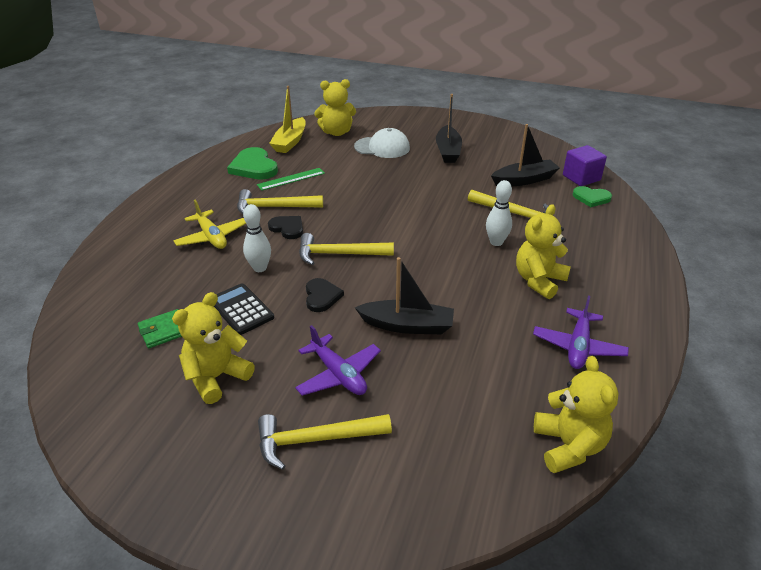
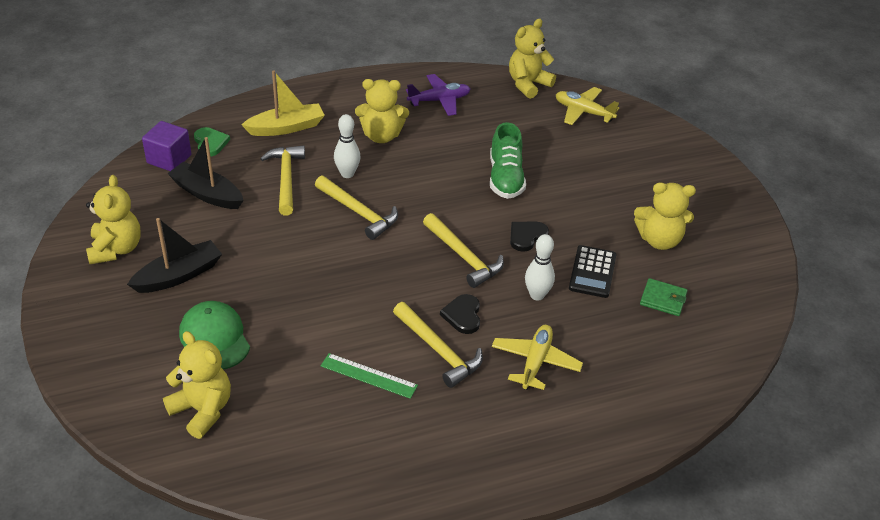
camera: 130 degrees left, 5 degrees up
(254, 167) = (373, 432): green heart -> none
(290, 142) = (273, 443): yellow boat -> yellow boat (286, 127)
(316, 440) = (641, 171): yellow hammer -> yellow hammer (359, 212)
(338, 374) = (586, 187): purple plane -> none
(382, 147) = (215, 338): white cap -> green cap
(407, 325) = (505, 178): black boat -> green shoe
(468, 464) = (583, 112): none -> yellow plane
(494, 140) = (116, 249): none -> yellow teddy bear

